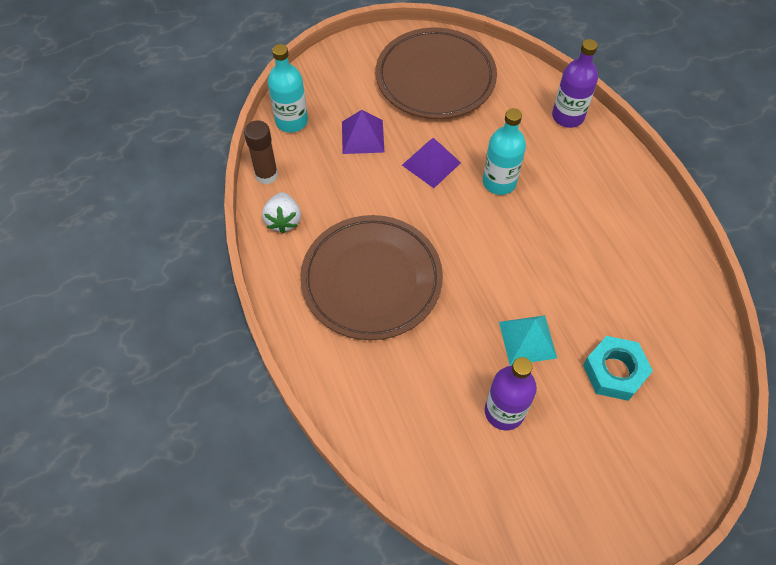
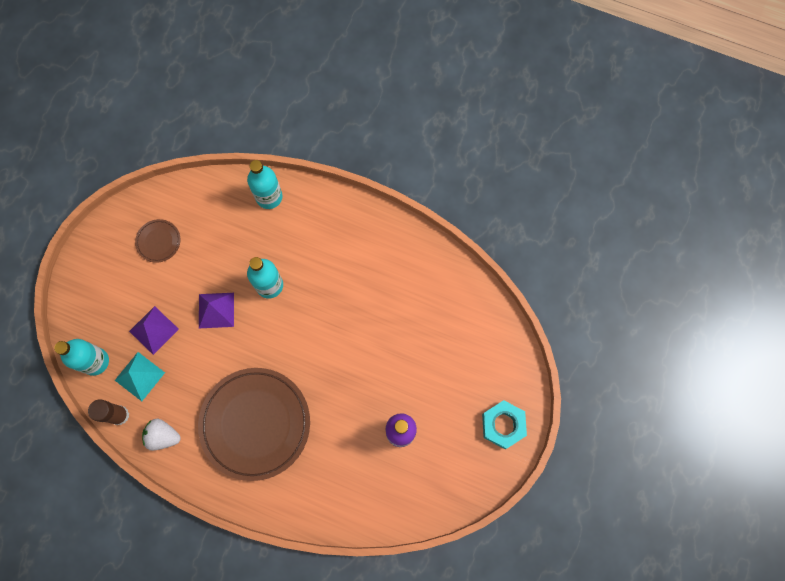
camera: 45 degrees left, 15 degrees up
(283, 220) = (163, 436): white strawberry -> white strawberry turned 150 degrees clockwise
(435, 78) = (158, 241): brown plate -> brown plate, size x0.43
(527, 340) = (376, 376): turquoise pyramid -> turquoise pyramid (140, 376)
(568, 116) = (269, 197): purple bottle -> turquoise bottle
(614, 371) = (436, 352): turquoise nut -> turquoise nut (503, 425)

